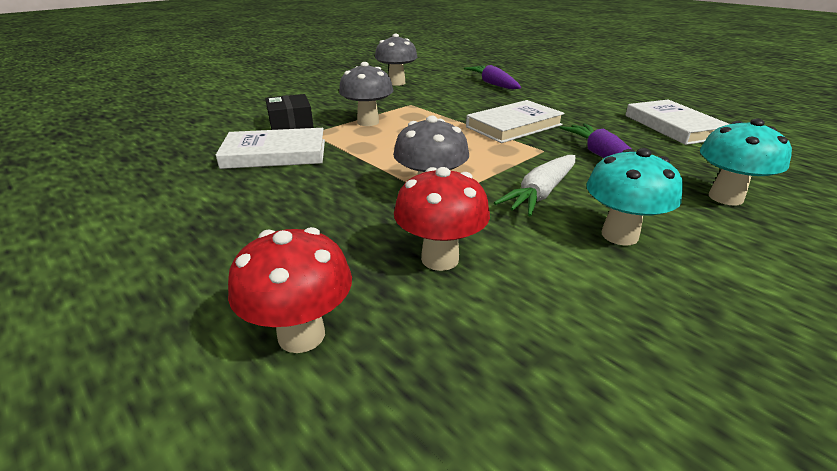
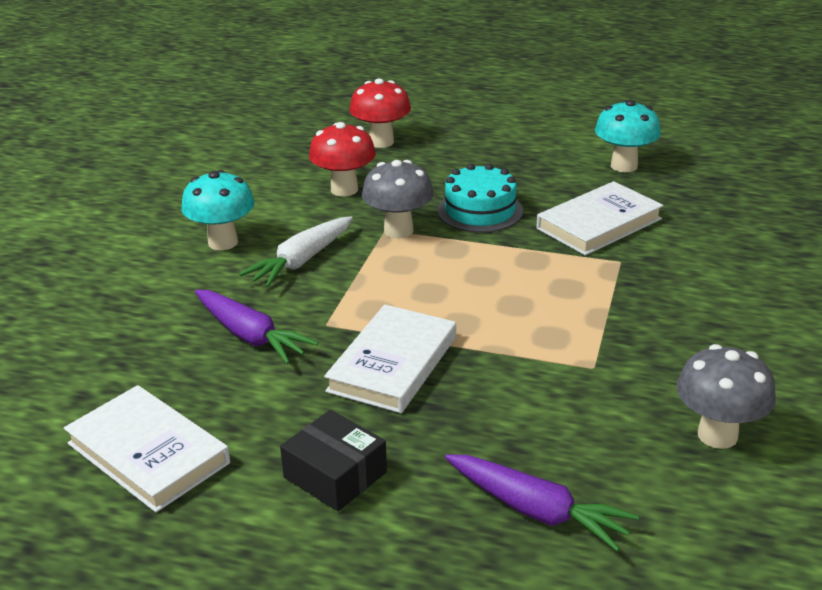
camera: 150 degrees right, 0 degrees up
(291, 124) = (668, 265): black box -> black box (335, 475)
(338, 189) = (480, 211): none -> turquoise cake
(368, 122) = (589, 302): grey mushroom -> none
(540, 193) = (301, 261): white carrot -> white carrot turned 150 degrees counterclockwise
(725, 197) = (119, 313): turquoise mushroom -> turquoise mushroom (624, 166)

